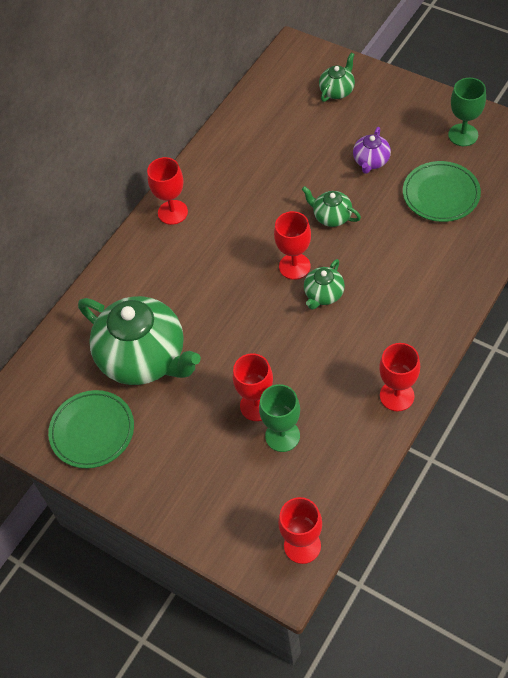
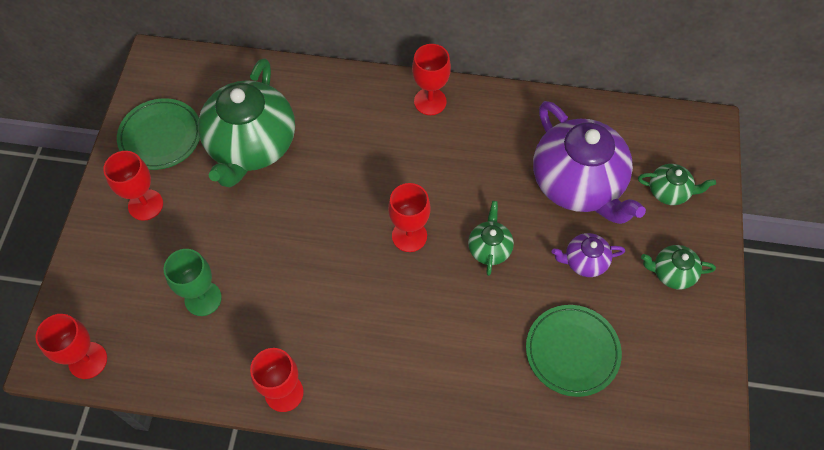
camera: 60 degrees right, 5 degrees up
(257, 405) = (230, 263): red goblet -> red goblet (145, 205)
(303, 142) = (578, 184): none -> purple teapot
(323, 294) = (384, 276): green teapot -> green teapot (672, 273)
(463, 135) = (674, 348): green goblet -> none

